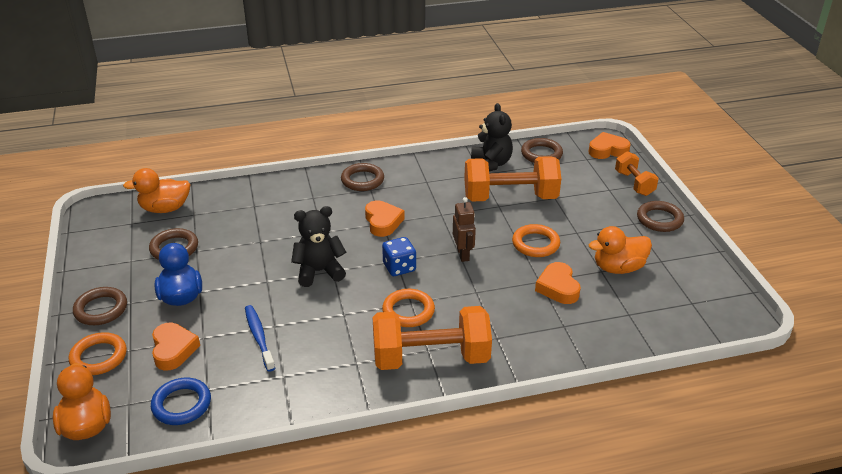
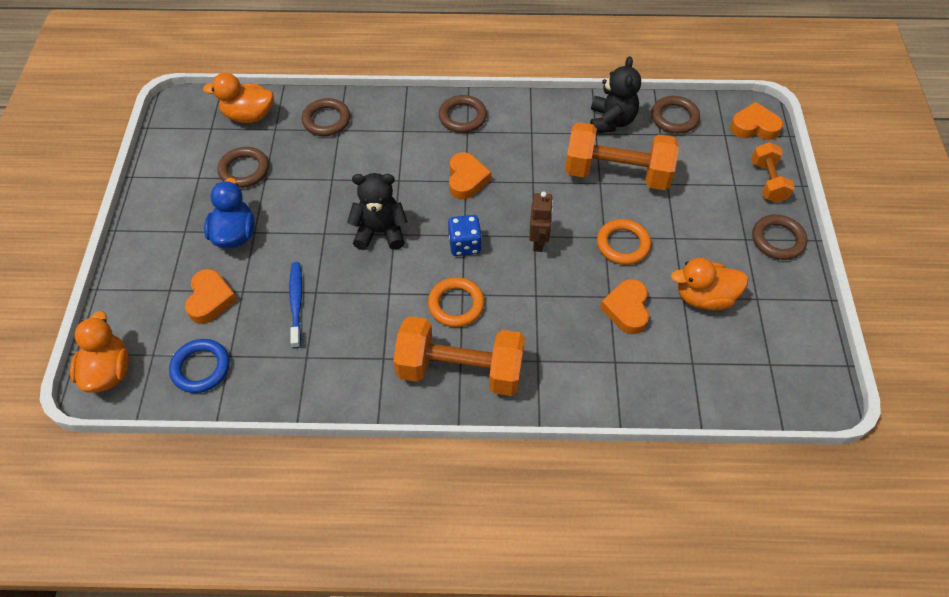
camera: 15 degrees right, 20 degrees up
(99, 357) = (139, 292): orange ring -> none
(101, 309) = (155, 233): brown ring -> brown ring (326, 120)

